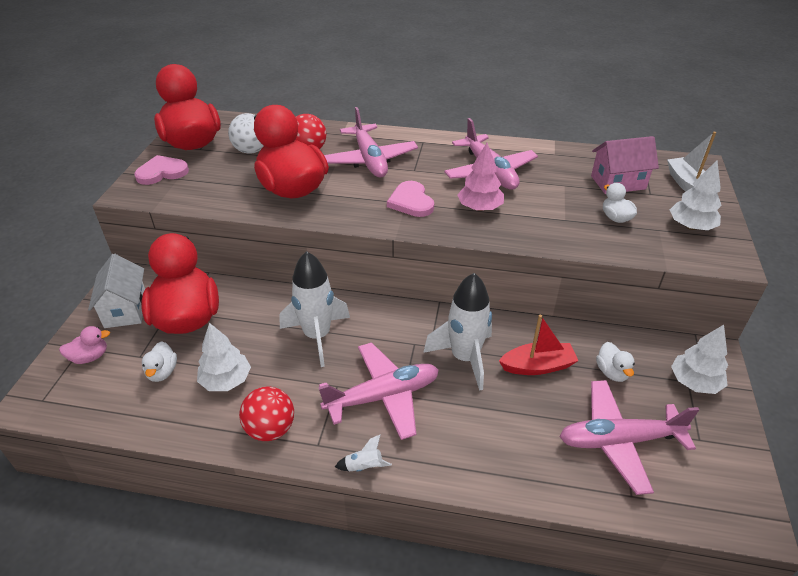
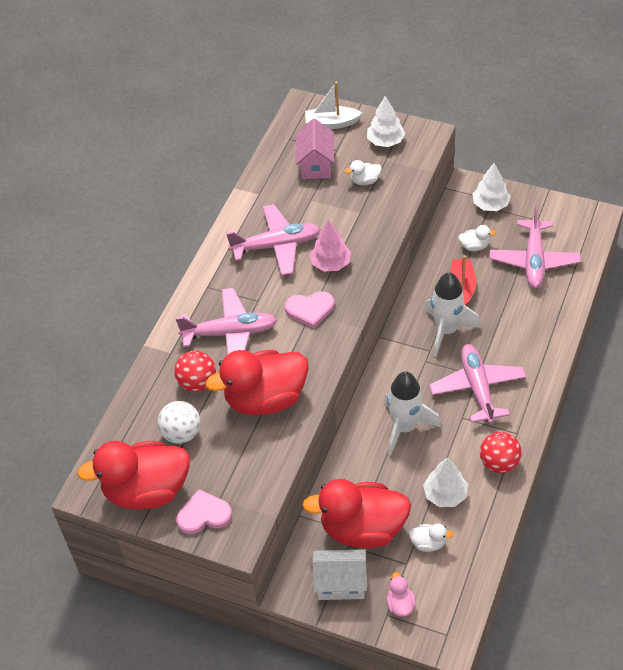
camera: 75 degrees left, 10 degrees up
(162, 172) = (204, 514): pink heart -> pink heart turned 90 degrees clockwise
(364, 466) = (539, 406): white rocket -> none

